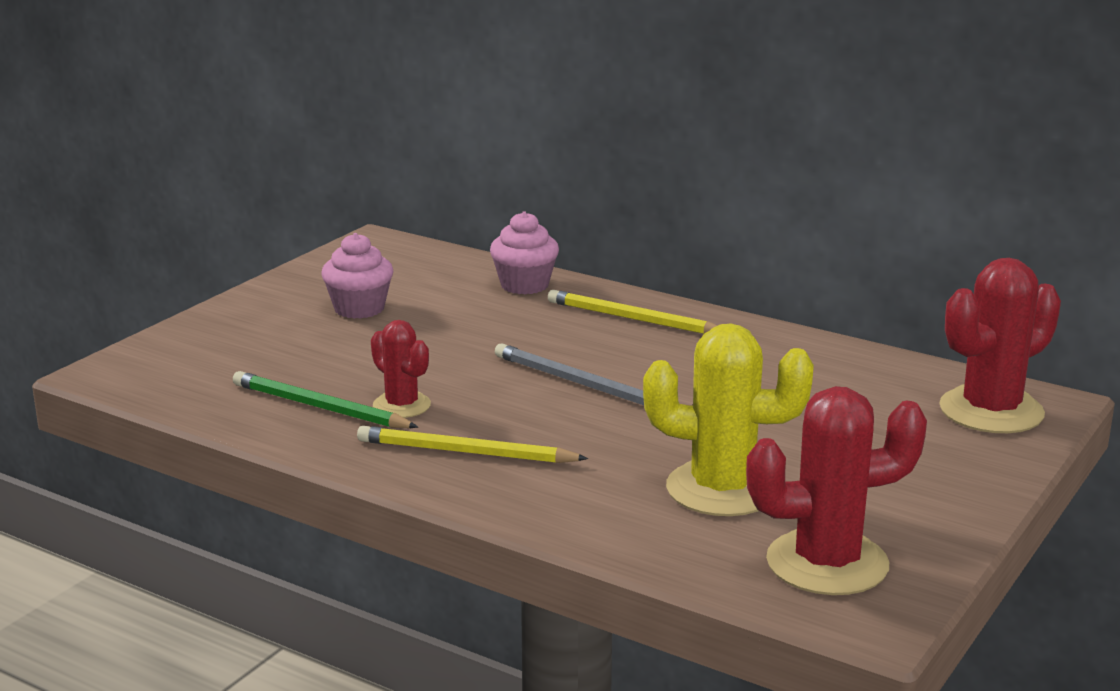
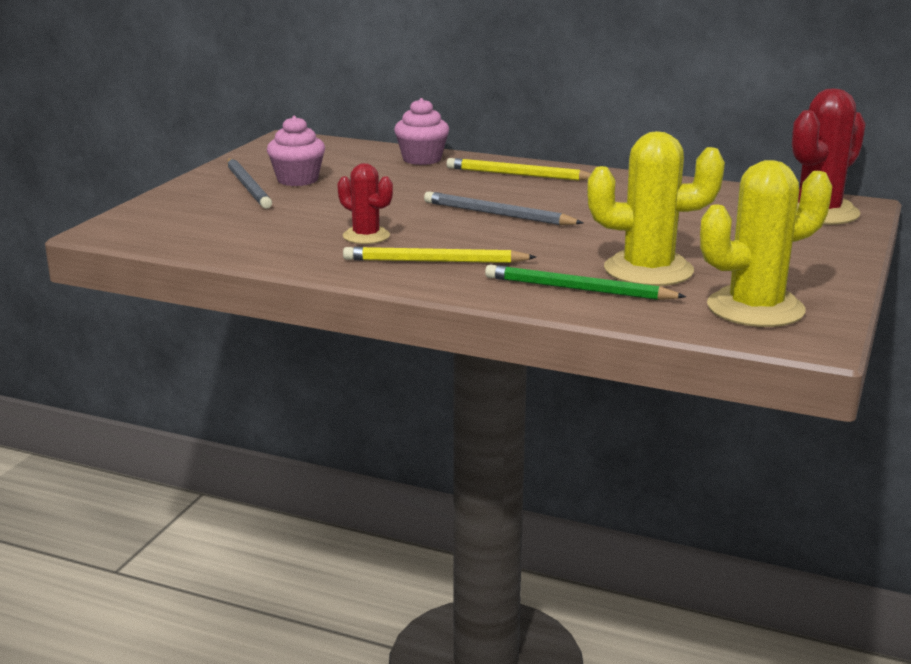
camera: 10 degrees left, 0 degrees up
(296, 315) = (248, 186): none -> grey pencil
(319, 407) = (299, 241): green pencil -> green pencil (578, 289)
(827, 563) = (755, 308): red cactus -> yellow cactus

